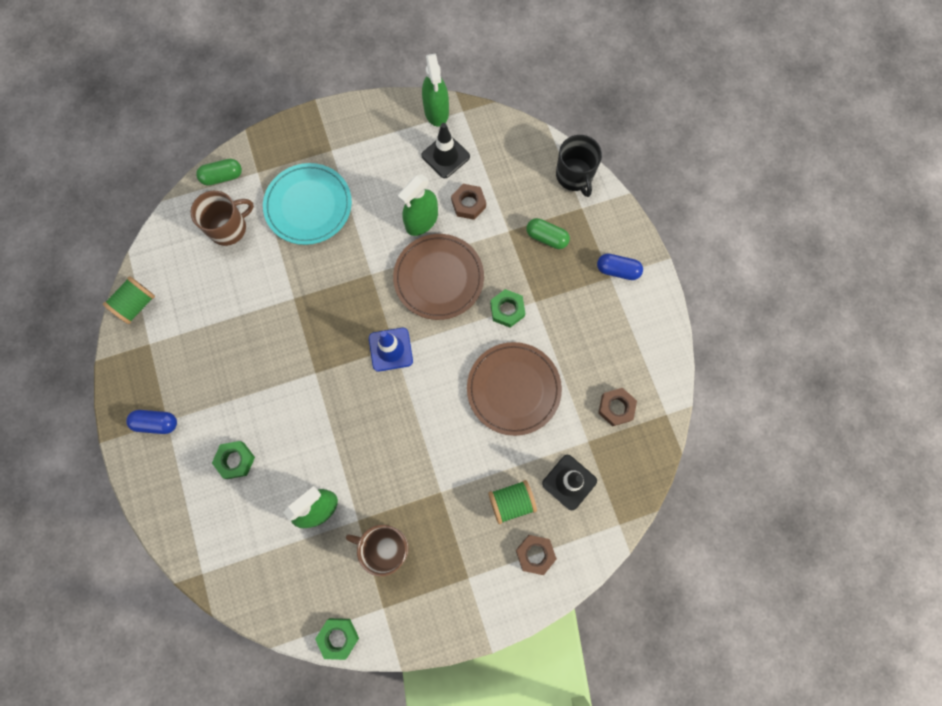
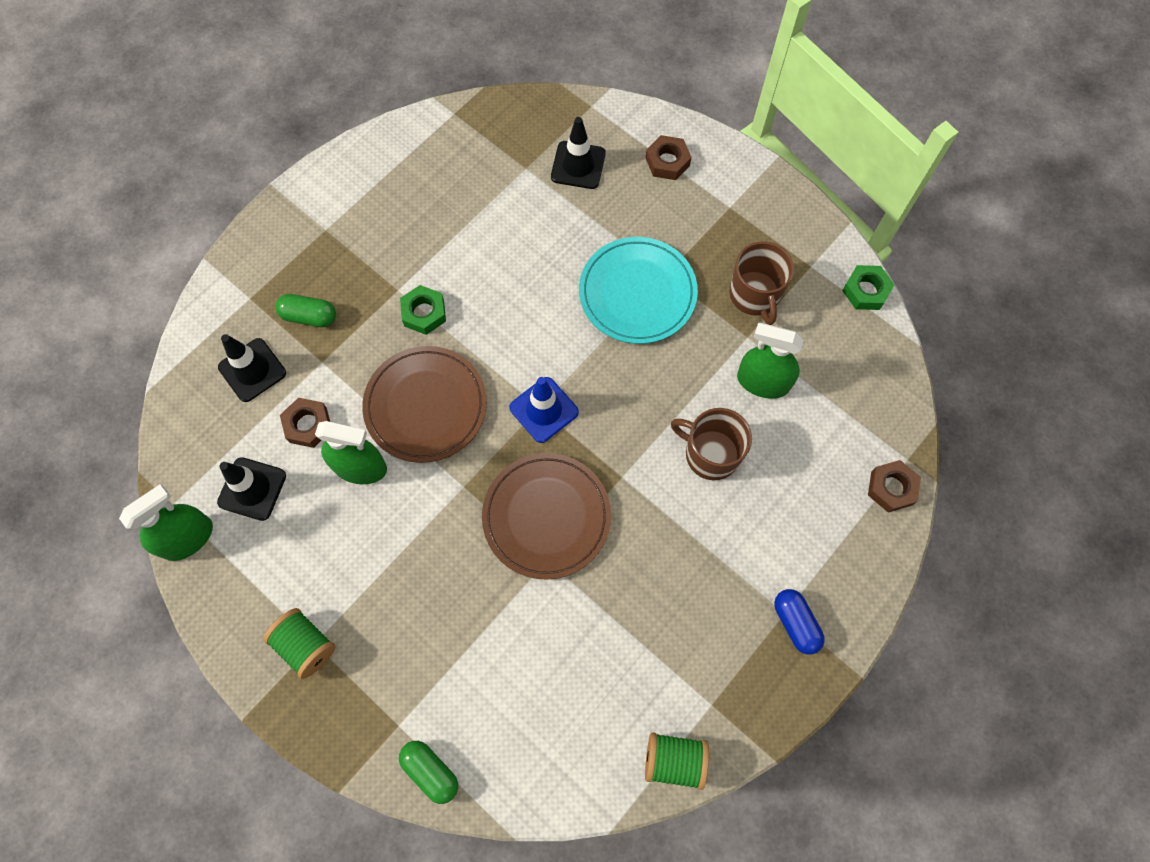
camera: 120 degrees left, 5 degrees down
(228, 228) = (500, 709): brown mug -> brown mug (710, 454)
(235, 460) = (774, 502): green nut -> none
(308, 206) = (412, 621): turquoise plate -> turquoise plate (637, 293)
(511, 502) = (632, 206): green spool -> green spool (306, 645)
(513, 389) = (513, 261): brown plate -> brown plate (546, 517)
(526, 188) = (252, 370): none -> black traffic cone
(546, 238) = (309, 316): green capsule -> green capsule turned 75 degrees counterclockwise
(574, 176) = (208, 325): black mug -> none
(616, 408) = (474, 159): brown nut -> brown nut (891, 488)
(617, 270) = (313, 226): blue capsule -> none

